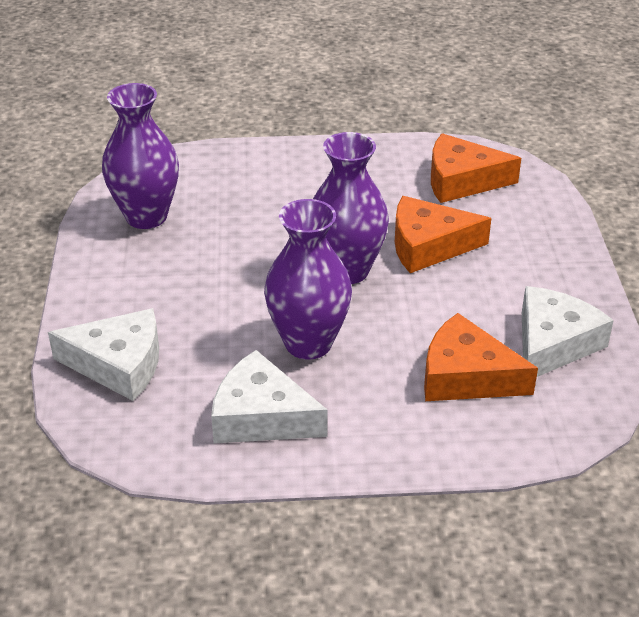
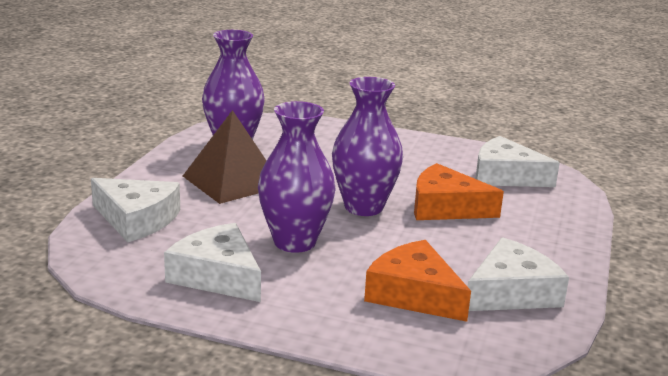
camera: 20 degrees right, 15 degrees down
(183, 273) = (232, 181): none -> brown pyramid
(461, 181) = (505, 176): orange cheese -> white cheese

